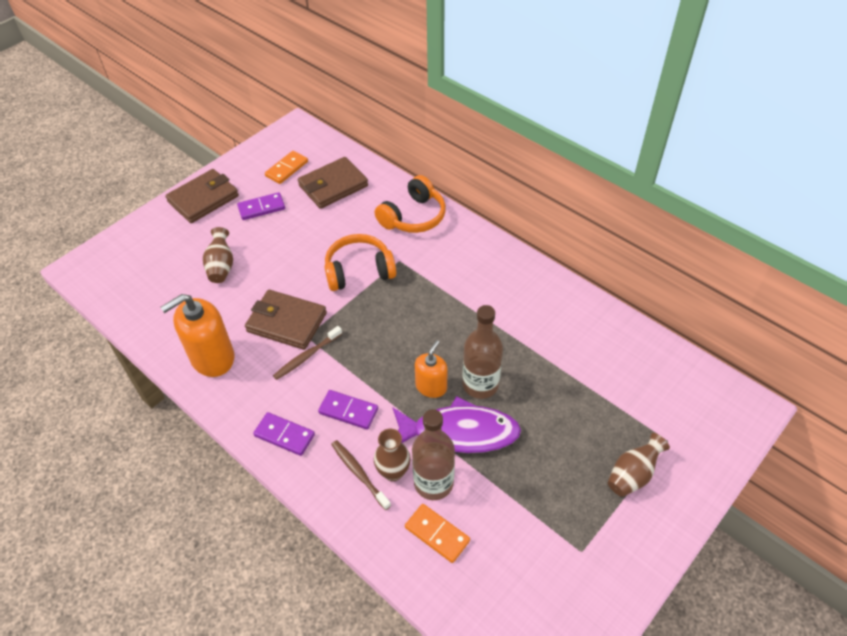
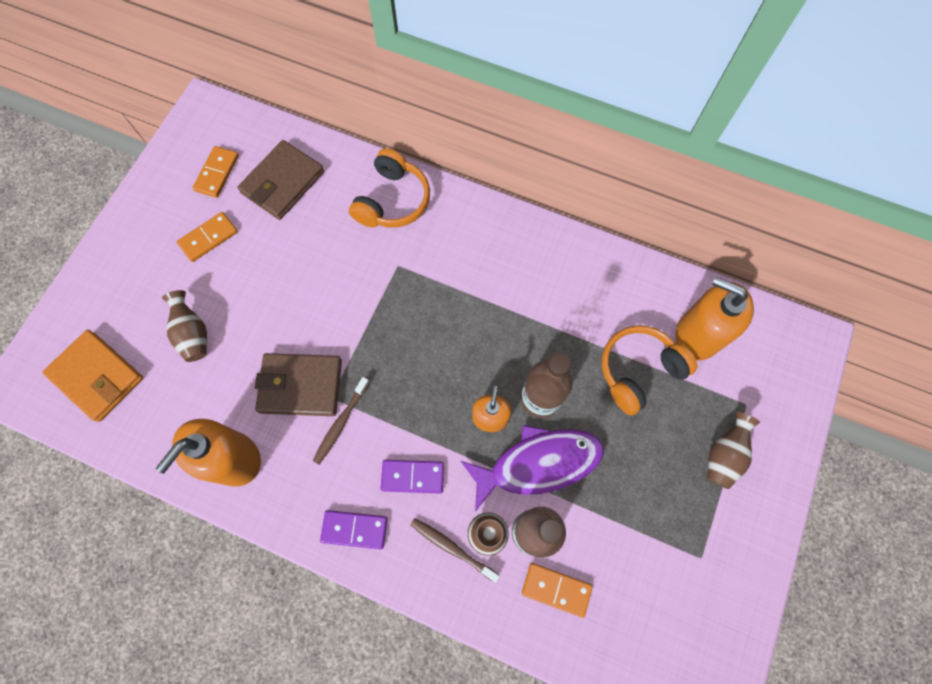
camera: 20 degrees left, 20 degrees up
(139, 276) = (97, 377): none -> orange wallet
(203, 199) = (131, 245): brown wallet -> none
(261, 208) = (208, 238): purple domino -> orange domino
(359, 271) = (357, 293): orange headphones -> orange headphones (639, 371)
(641, 374) = (698, 334): none -> orange soap dispenser

